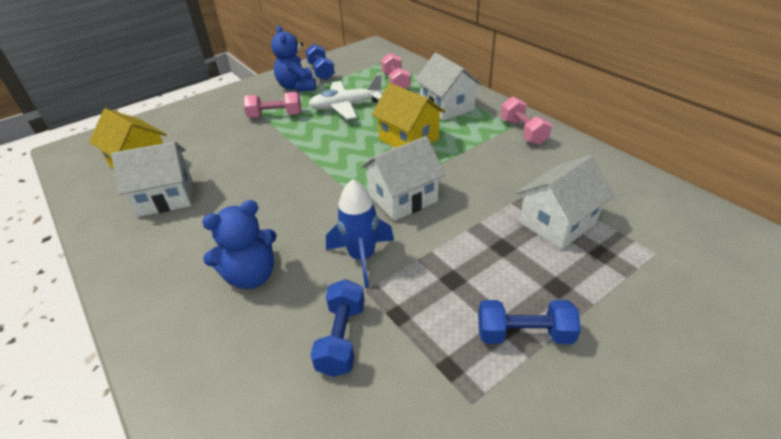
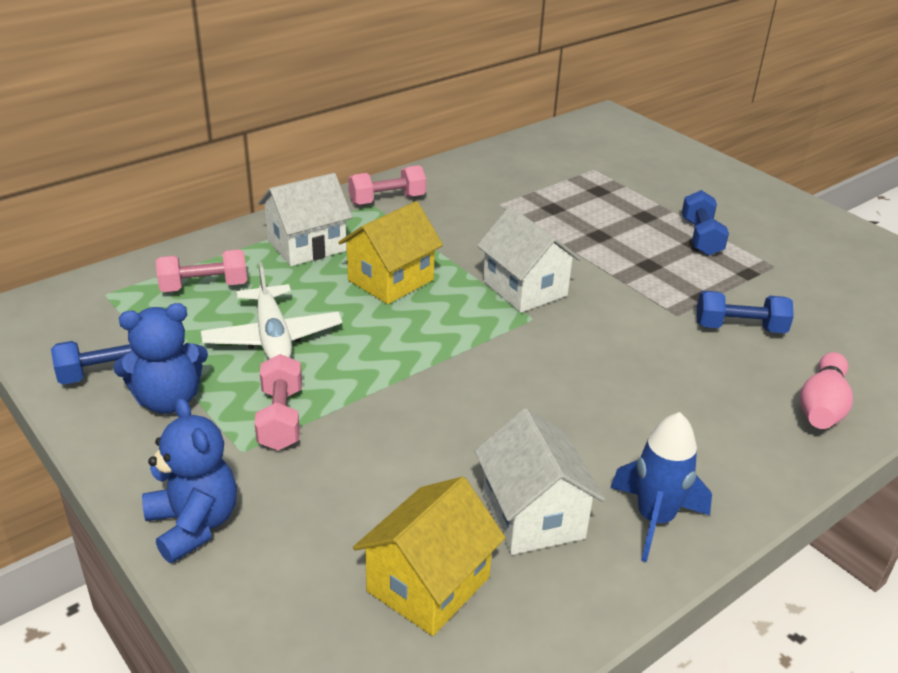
camera: 95 degrees left, 5 degrees down
(208, 382) = (822, 406): none -> pink bowling pin
(251, 275) = (678, 396): blue teddy bear -> blue teddy bear (194, 524)
(362, 257) = (631, 317): blue rocket -> blue rocket (654, 519)
(557, 223) = (559, 204): white house -> none

